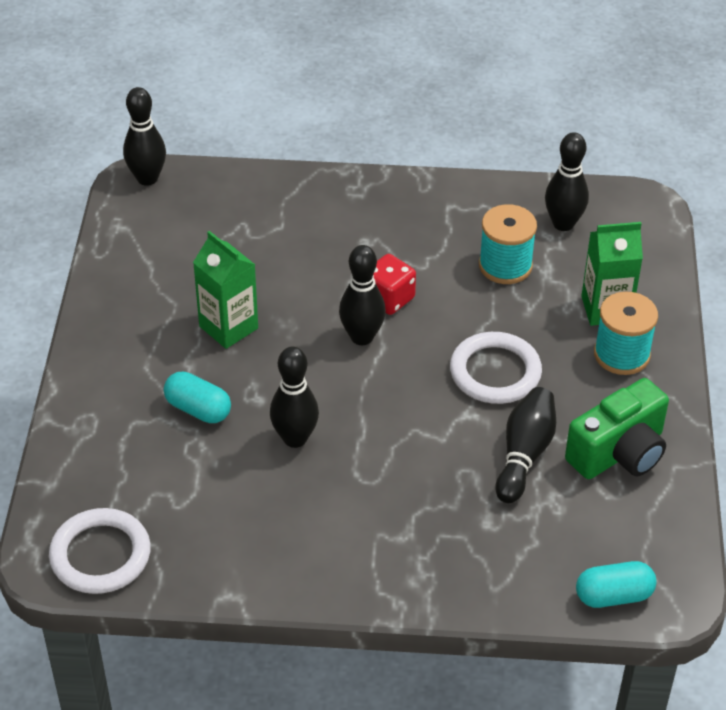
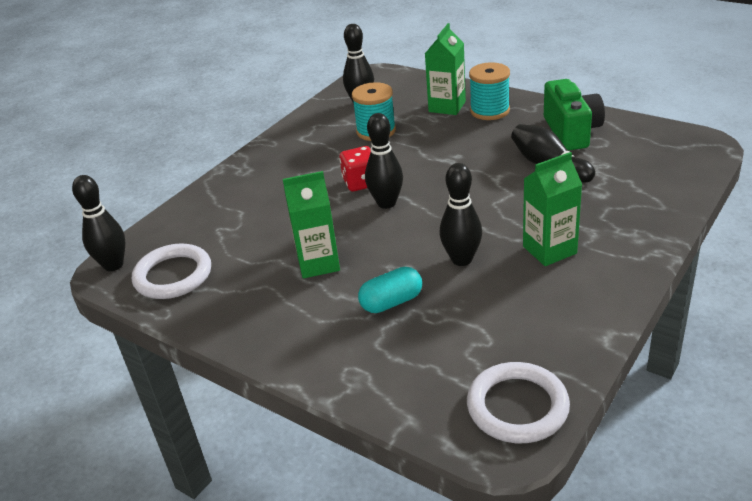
camera: 55 degrees left, 10 degrees down
(351, 507) = (549, 250): none -> green carton
(495, 372) = (467, 158): white ring -> white ring (173, 275)
(613, 596) = (692, 163): turquoise capsule -> none

